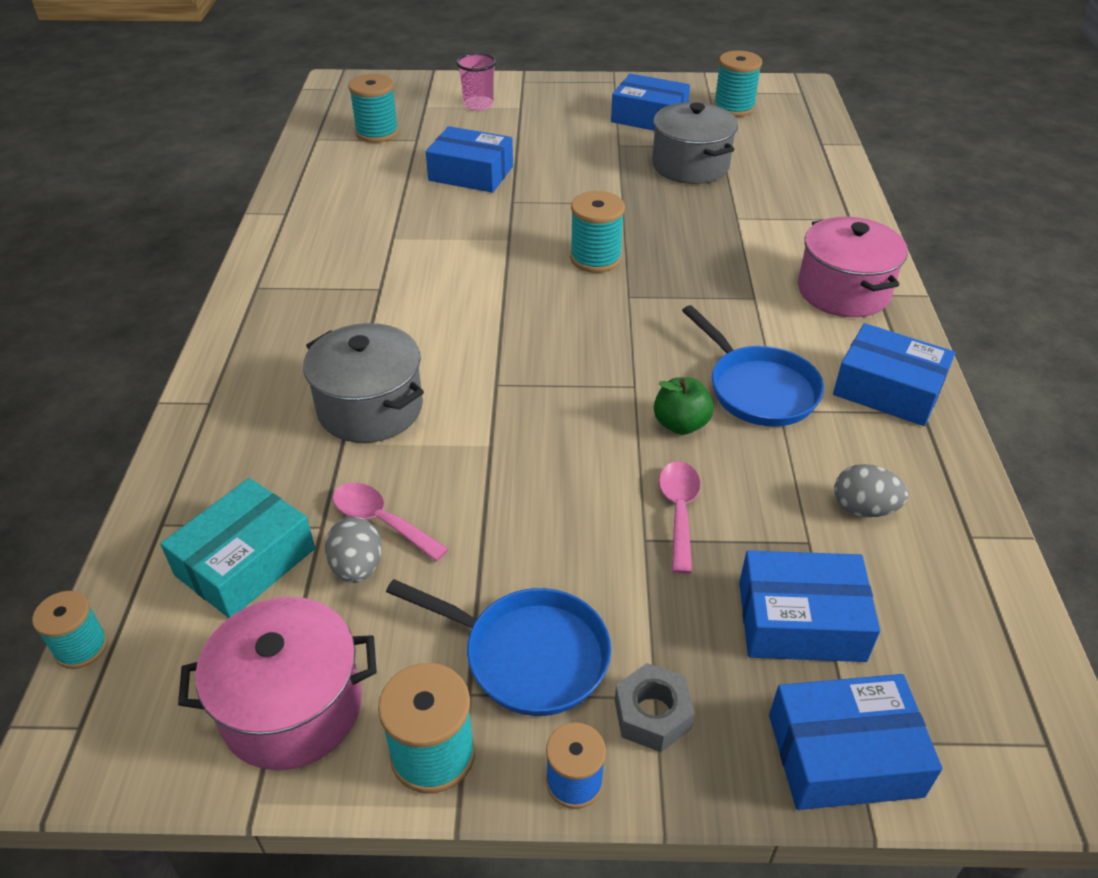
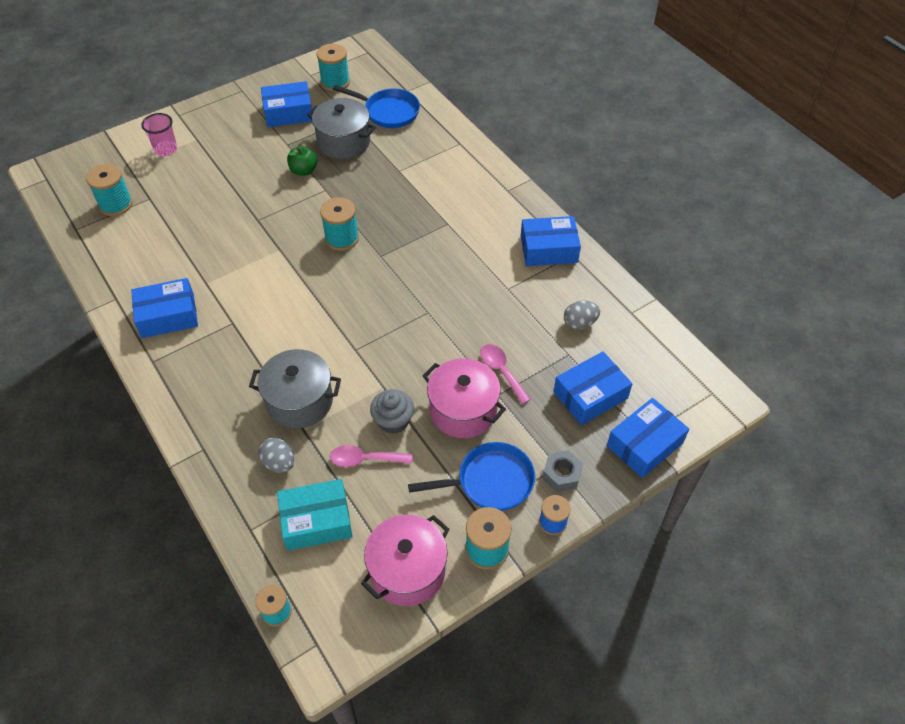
camera: 35 degrees left, 10 degrees up
(246, 562) = (316, 521): turquoise box -> turquoise box turned 75 degrees clockwise
(357, 567) = (375, 489): grey egg -> grey egg (279, 463)
(464, 493) = (393, 420): none -> grey cupcake
(471, 173) = (212, 210): blue box -> blue box (168, 315)
(680, 424) = (467, 322): green apple -> green apple (303, 171)
(758, 389) = (489, 281): blue pan -> blue pan (388, 112)
(843, 291) = (489, 196): pink pot -> pink pot (463, 410)

